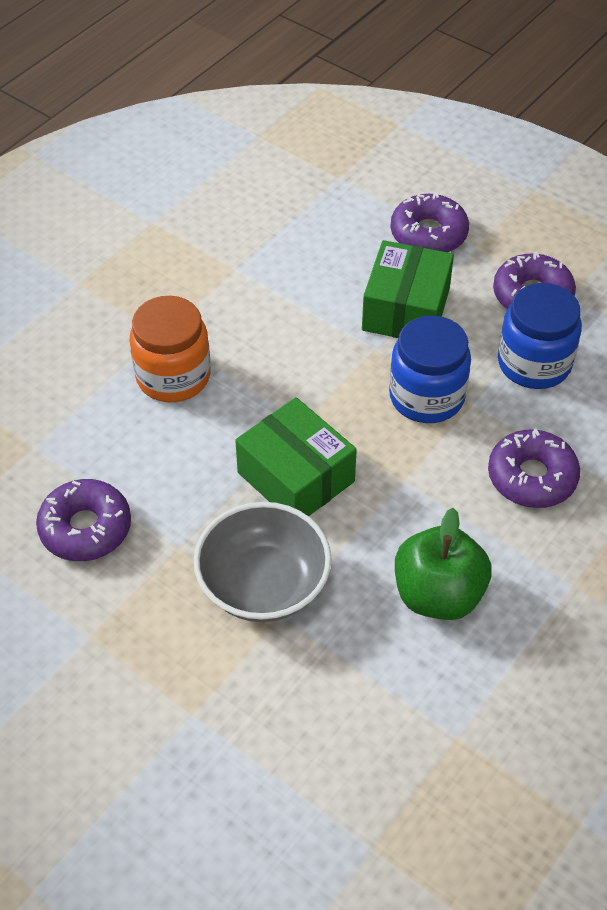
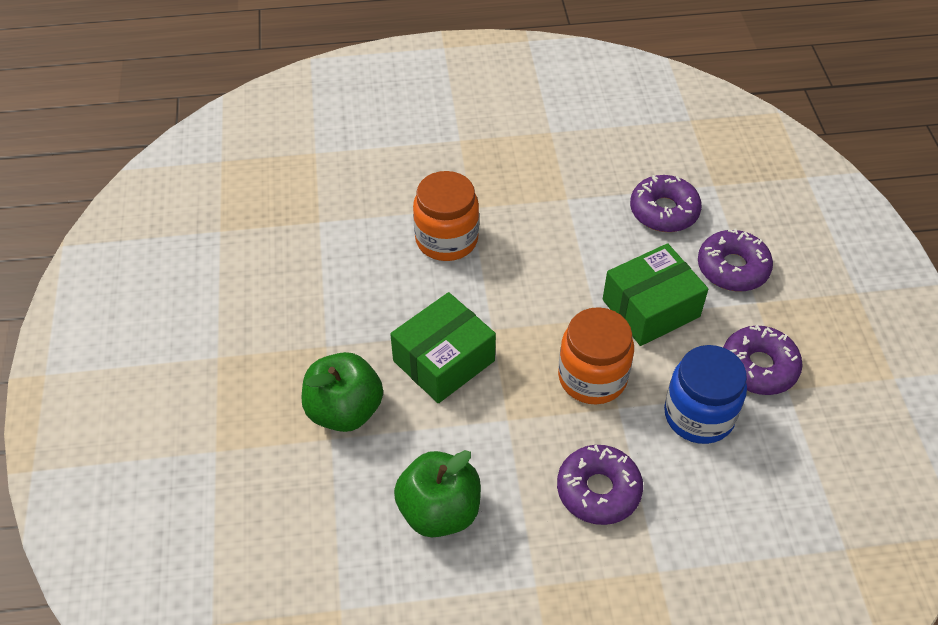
camera: 45 degrees right, 0 degrees up
(85, 528) = (290, 292): purple donut -> purple donut (664, 211)
(263, 585) = (344, 410): grey bowl -> green apple
(296, 477) = (444, 361): green box -> green box turned 45 degrees clockwise
(426, 397) = (592, 377): blue jar -> orange jar

